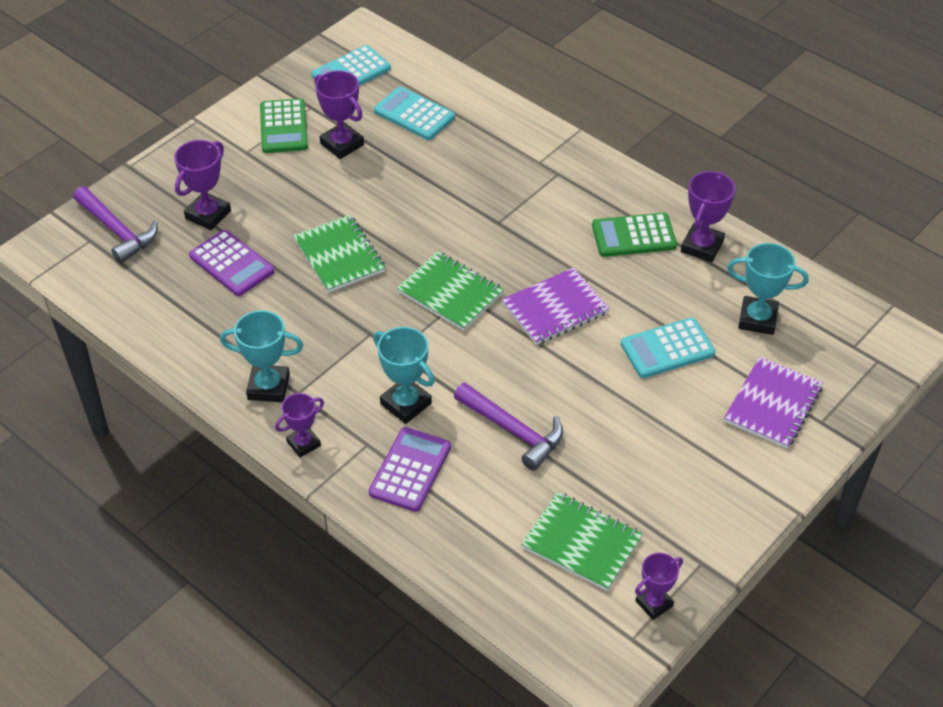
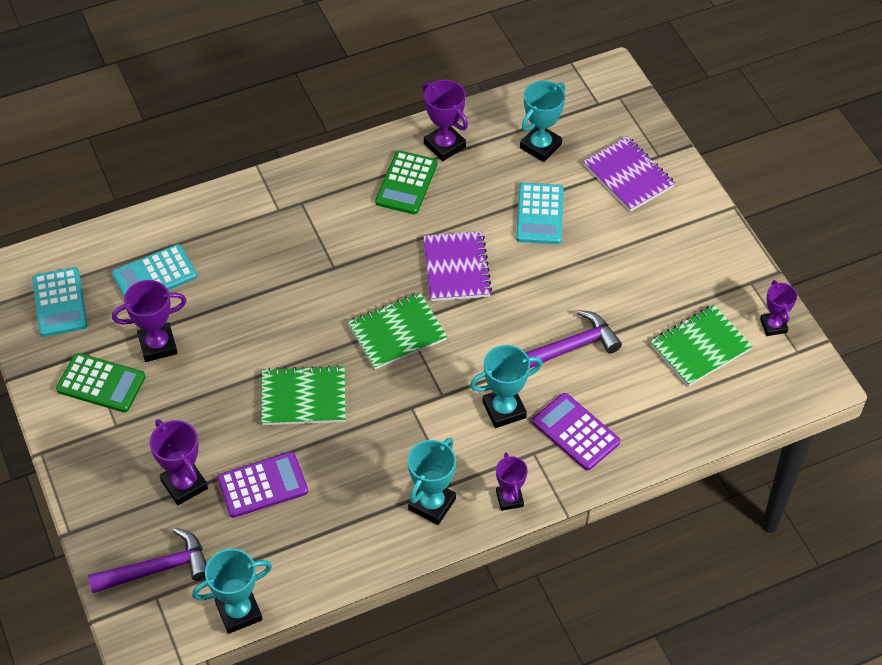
camera: 65 degrees left, 5 degrees up
(96, 297) = (239, 612): none -> turquoise trophy

